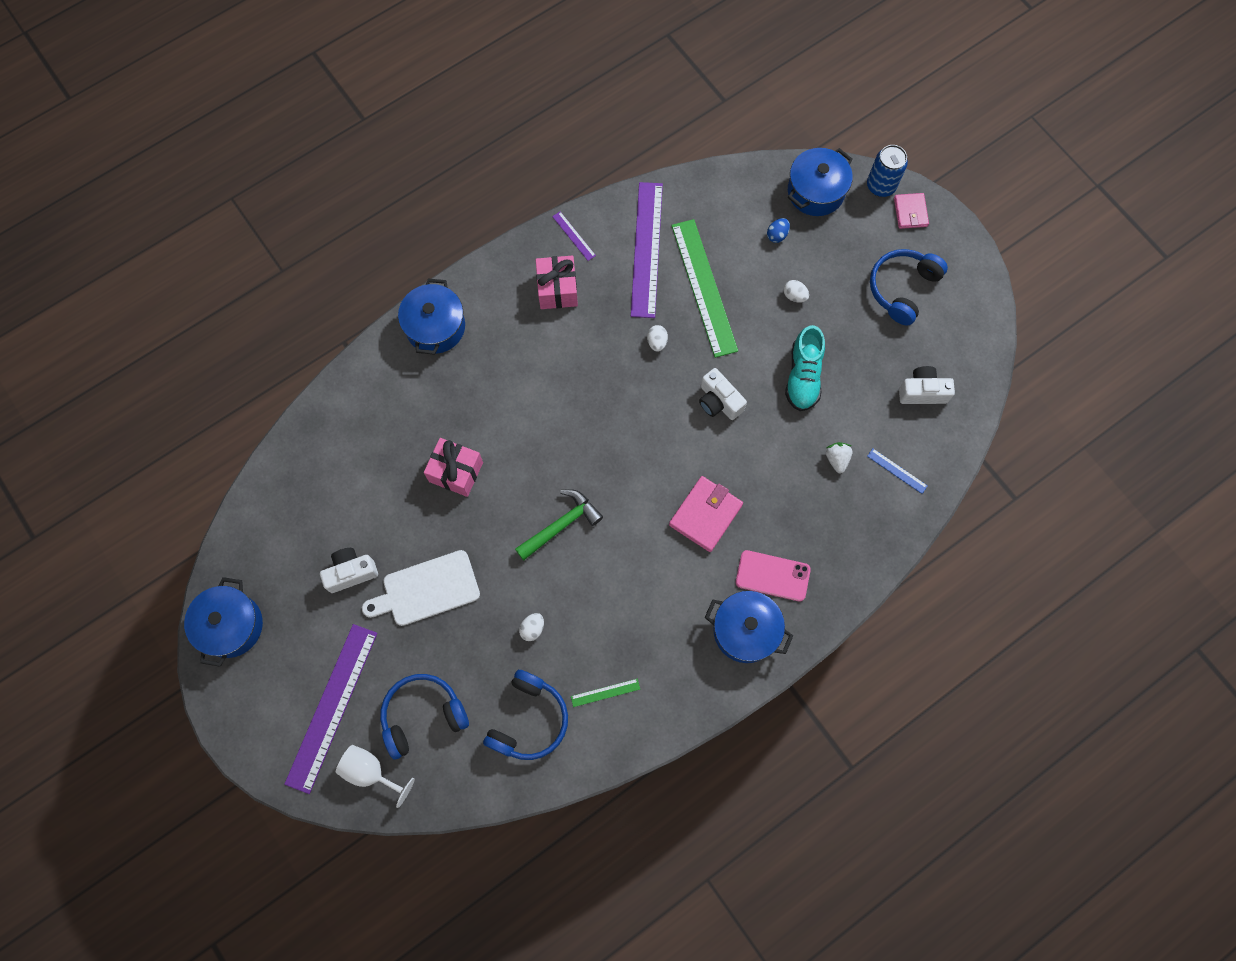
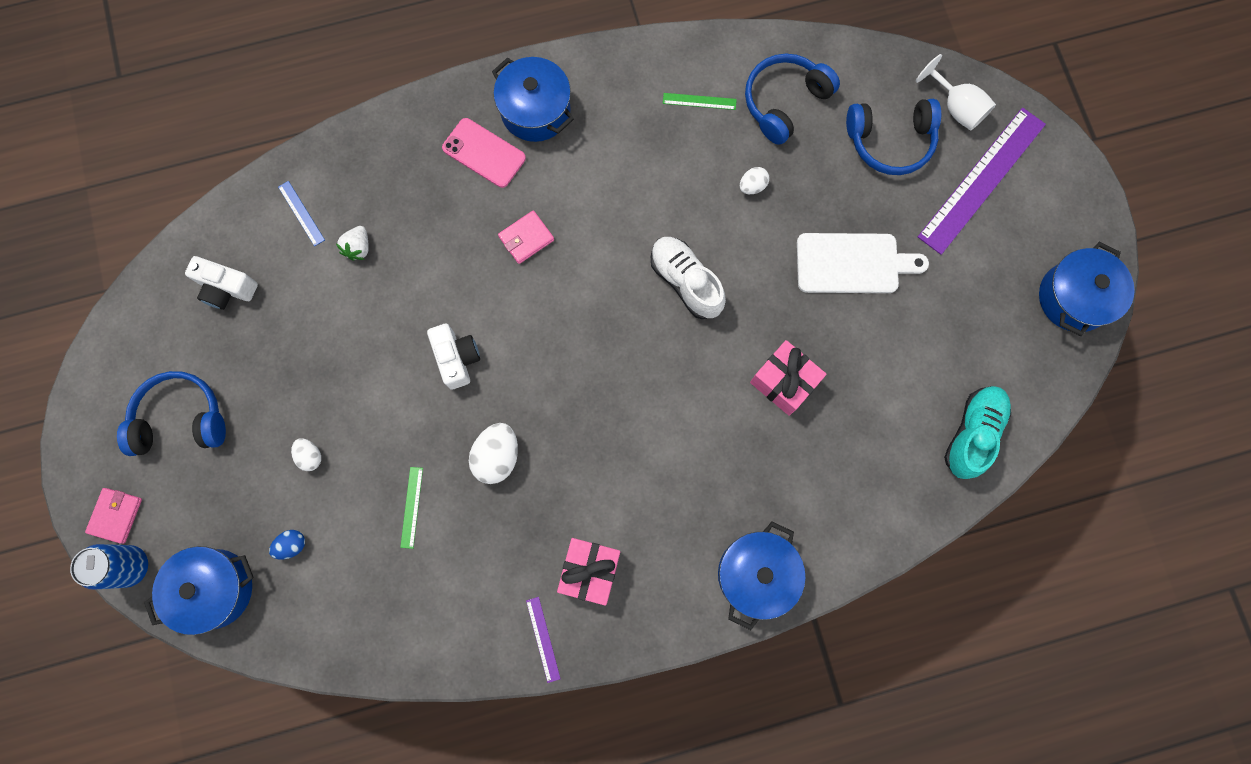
camera: 160 degrees left, 5 degrees up
(351, 572) = (930, 310): white camera -> none
(561, 525) = (685, 282): green hammer -> white shoe
(646, 249) = (460, 586): purple ruler -> none
(657, 342) = (497, 456): white egg -> white egg, size x1.76
(704, 287) = (411, 507): green ruler -> green ruler, size x0.41
(705, 515) = (526, 238): pink wallet -> pink wallet, size x0.64
(803, 376) = (349, 354): turquoise shoe -> turquoise shoe (972, 433)
(902, 288) = (181, 419): blue headphones -> blue headphones turned 150 degrees counterclockwise

